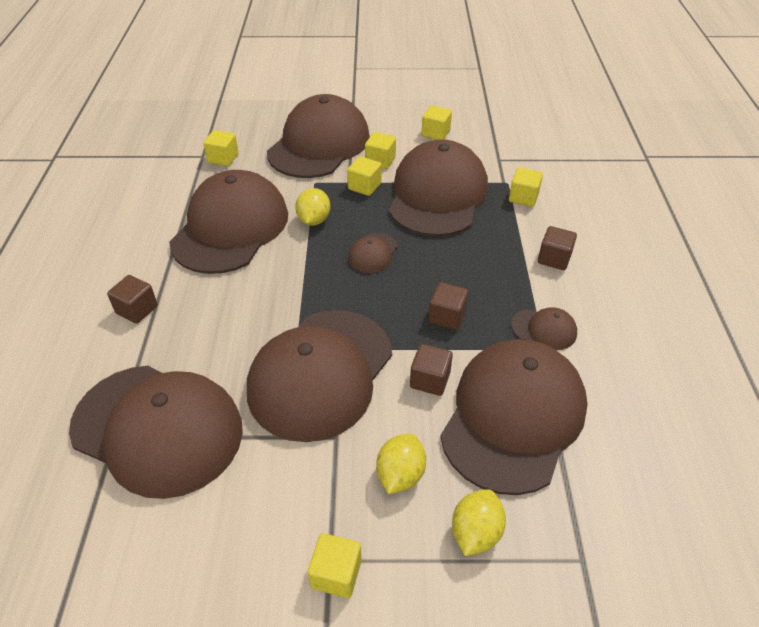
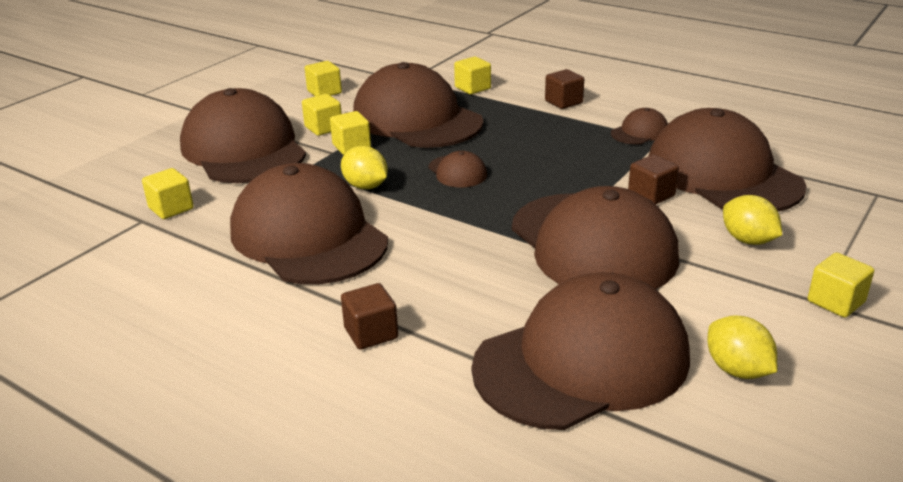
camera: 55 degrees left, 15 degrees down
(447, 316) = (582, 164): brown cube -> none
(475, 533) = (829, 226): yellow lemon -> yellow lemon (737, 370)

